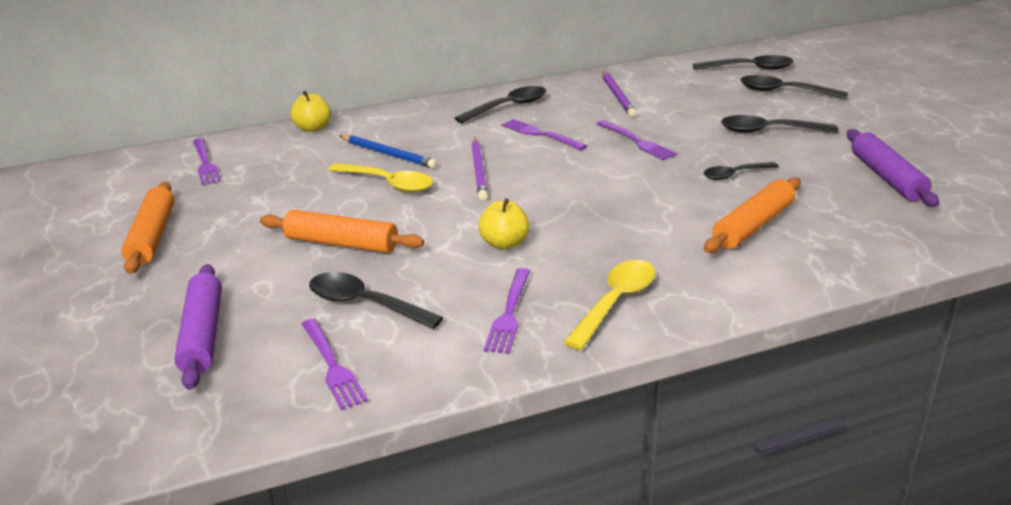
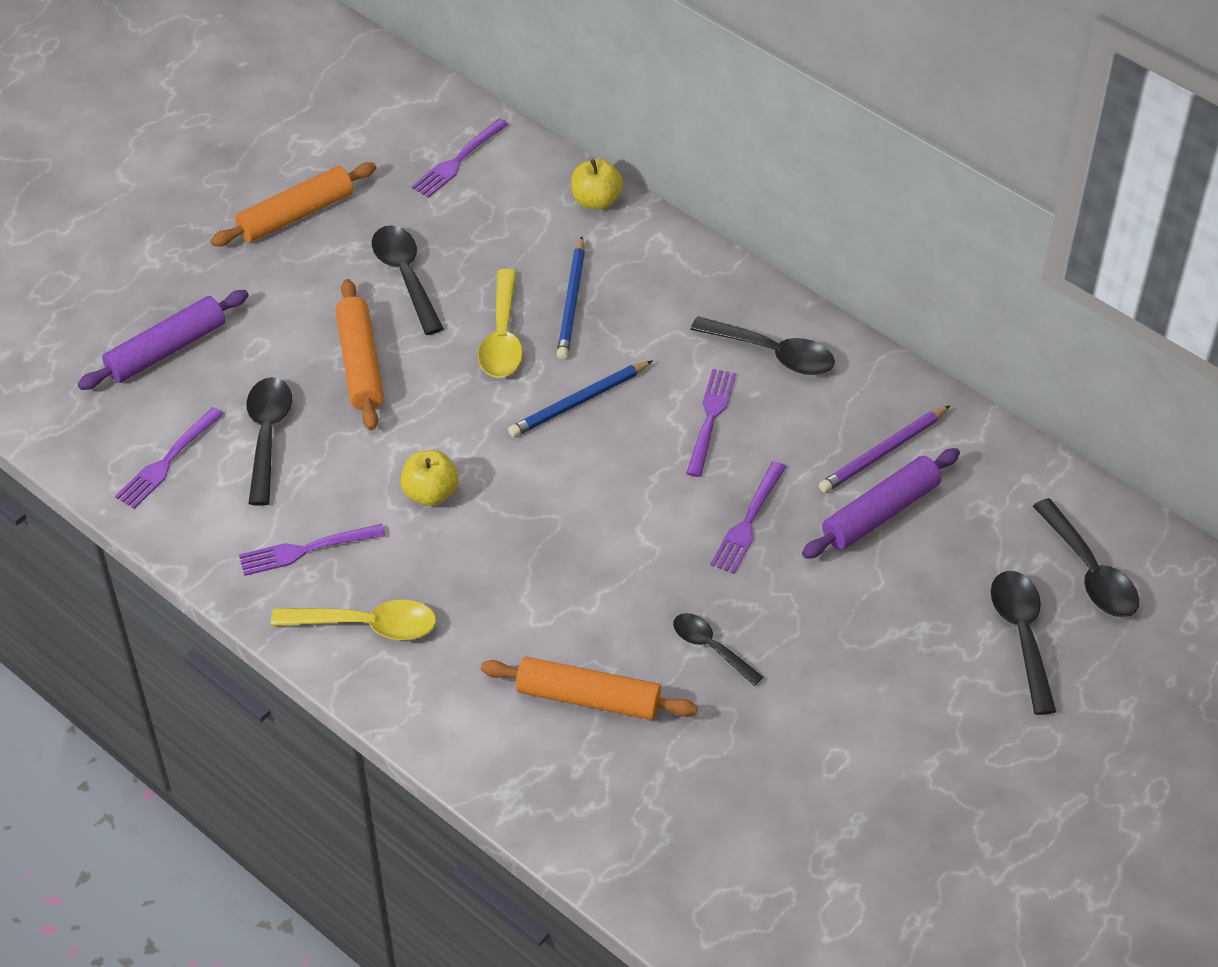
camera: 60 degrees right, 20 degrees up
(479, 171) = (579, 402): purple pencil -> blue pencil
(769, 131) = (867, 650): black spoon -> black spoon (405, 276)
(887, 177) = (795, 806): purple rolling pin -> purple rolling pin (880, 513)

